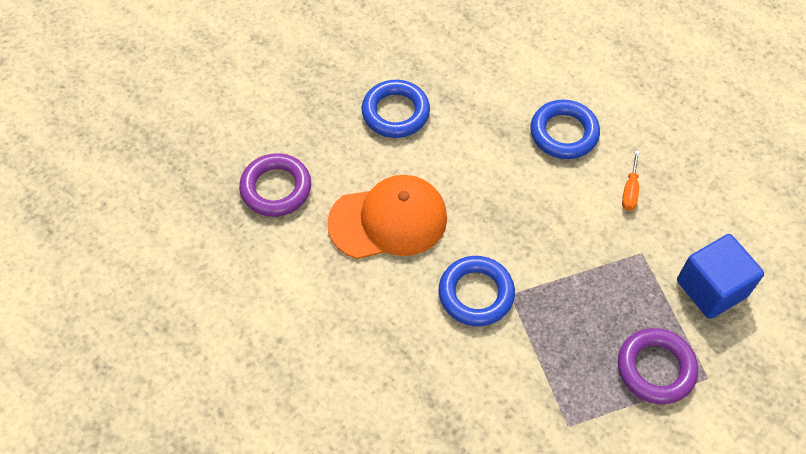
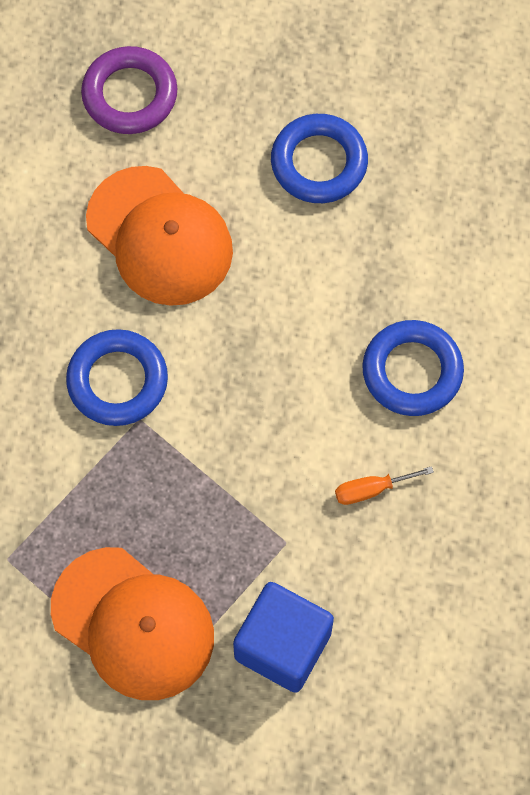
camera: 60 degrees right, 10 degrees up
(655, 368) = (133, 624): purple ring -> orange cap

